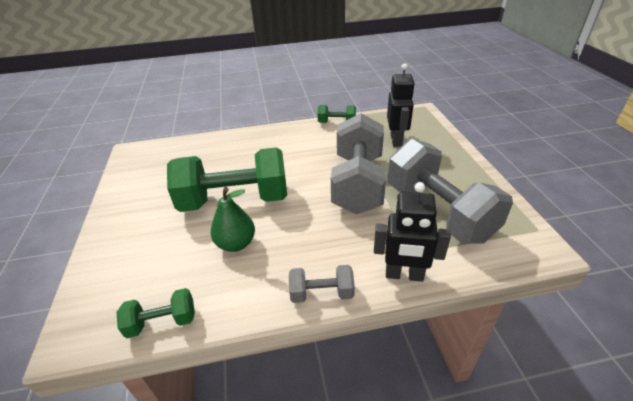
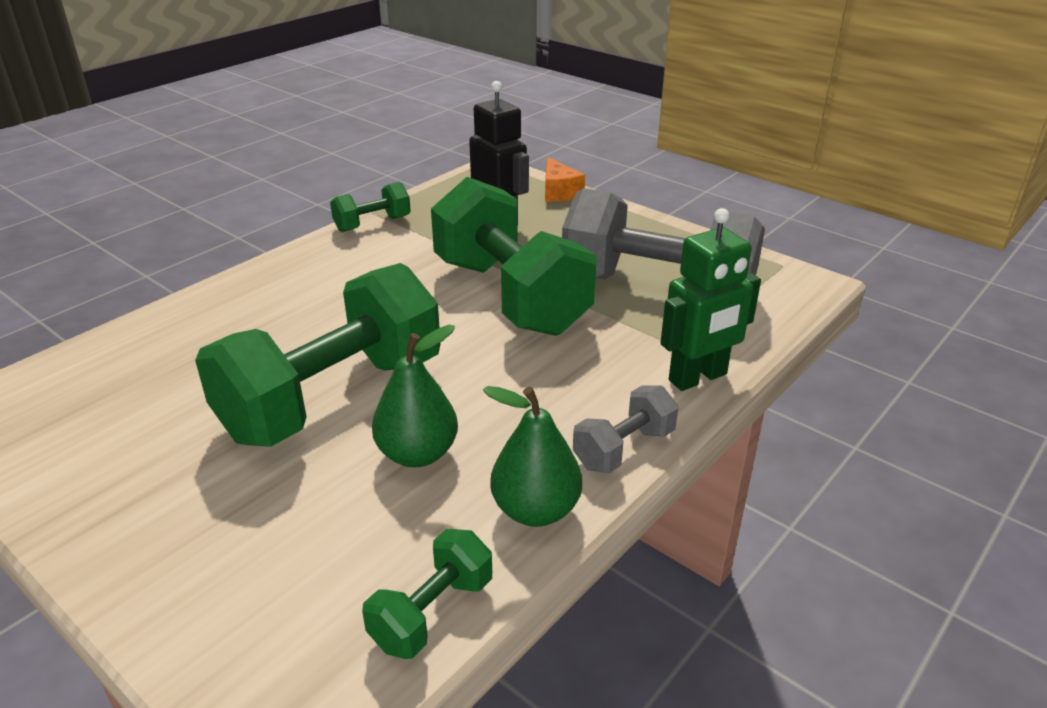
camera: 40 degrees left, 5 degrees down
(249, 300) = (535, 510): none -> green pear
(358, 183) = (510, 296): grey dumbbell -> green dumbbell
(404, 275) = (698, 378): black robot -> green robot
(444, 135) = (559, 192): none -> orange cheese

